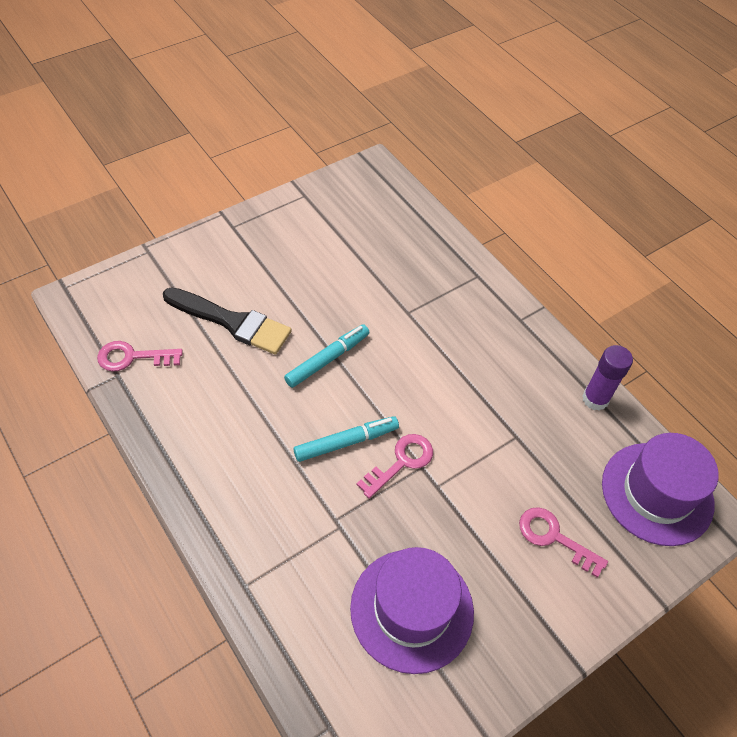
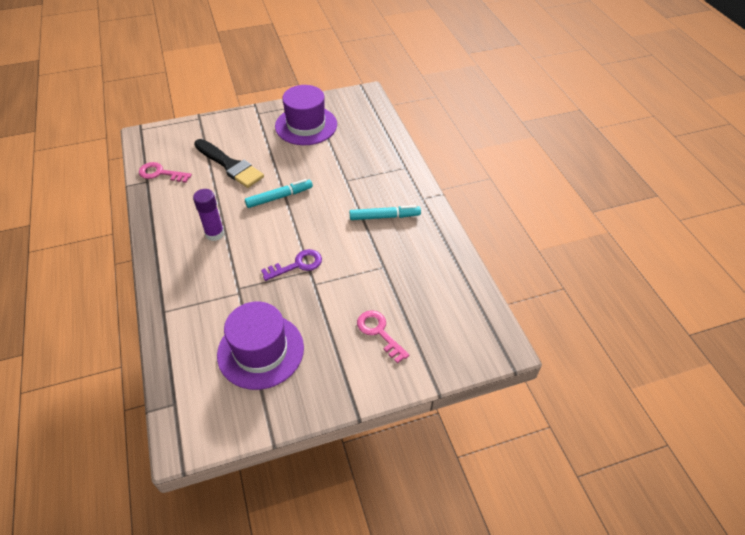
camera: 20 degrees right, 5 degrees down
(346, 442) = (267, 246): turquoise marker -> turquoise marker (384, 217)
(401, 462) = (297, 265): pink key -> purple key
(595, 399) = (451, 256): purple glue stick -> purple glue stick (215, 234)
(657, 493) = (468, 322): purple hat -> purple hat (306, 125)

